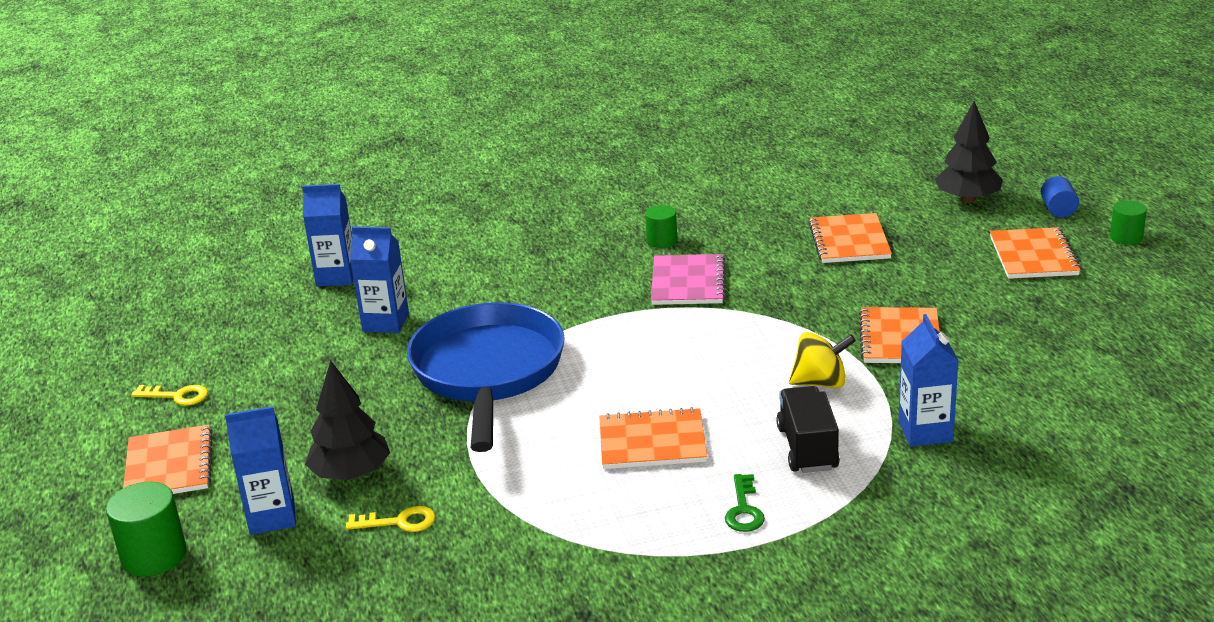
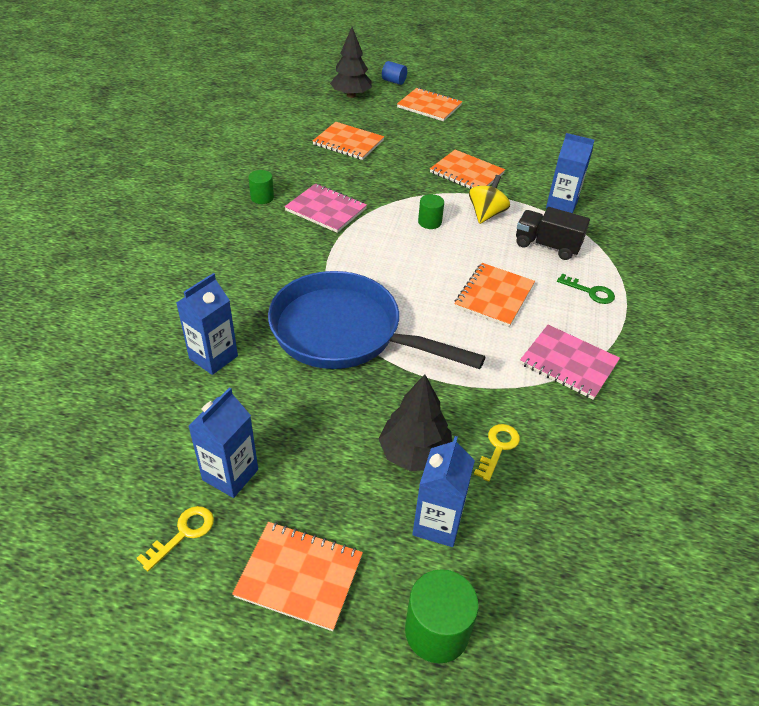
camera: 65 degrees left, 15 degrees up
(336, 276) = (104, 359): blue carton -> blue carton (230, 475)
(581, 530) = (568, 363): none -> pink notebook
(1126, 237) = (440, 80): green cylinder -> green cylinder (429, 222)

